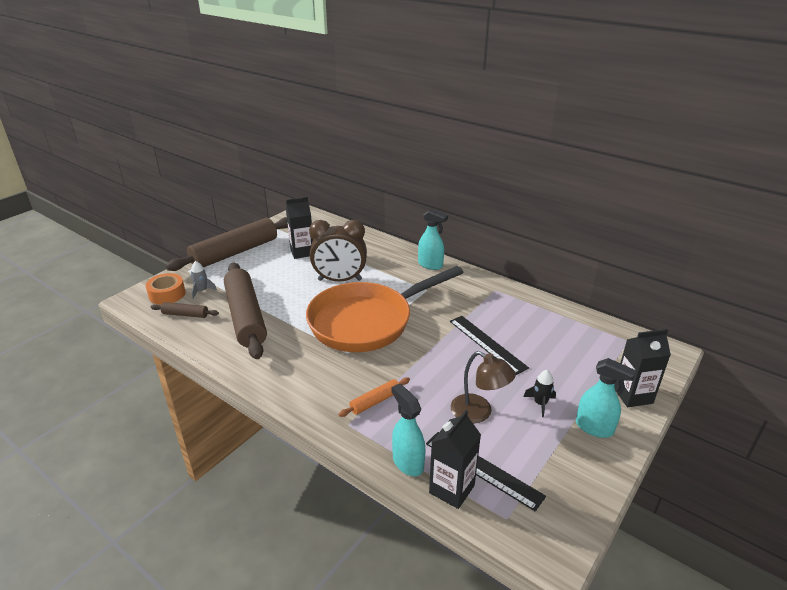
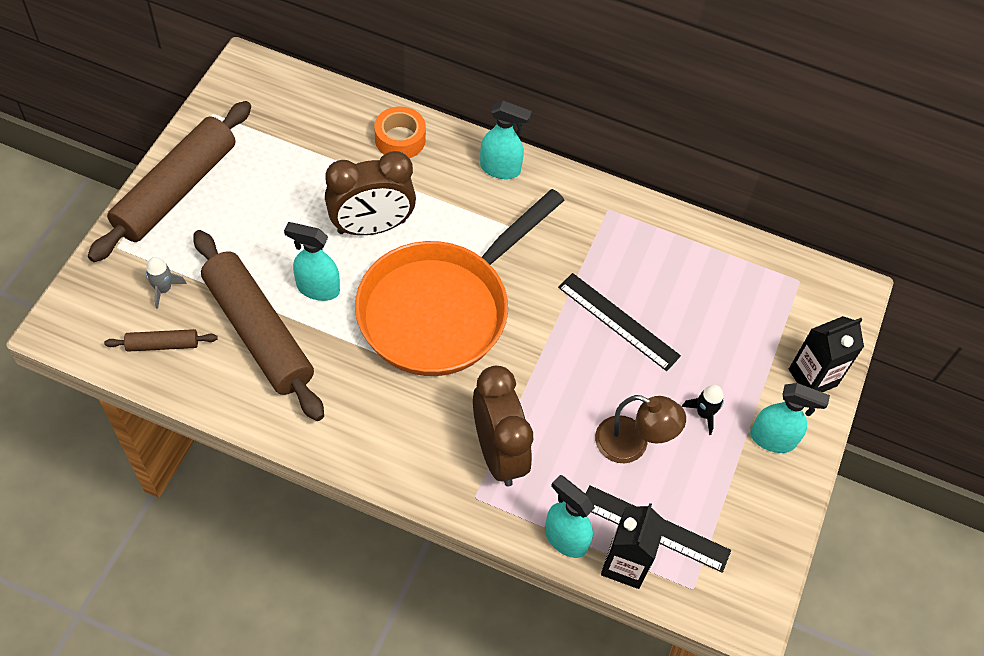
camera: 20 degrees left, 25 degrees up
(167, 294) = (111, 306): orange tape -> orange tape (400, 139)
(293, 302) = (317, 288): none -> turquoise spray bottle
(302, 252) = (288, 171): black carton -> none
(375, 401) = (498, 453): orange rolling pin -> brown clock

